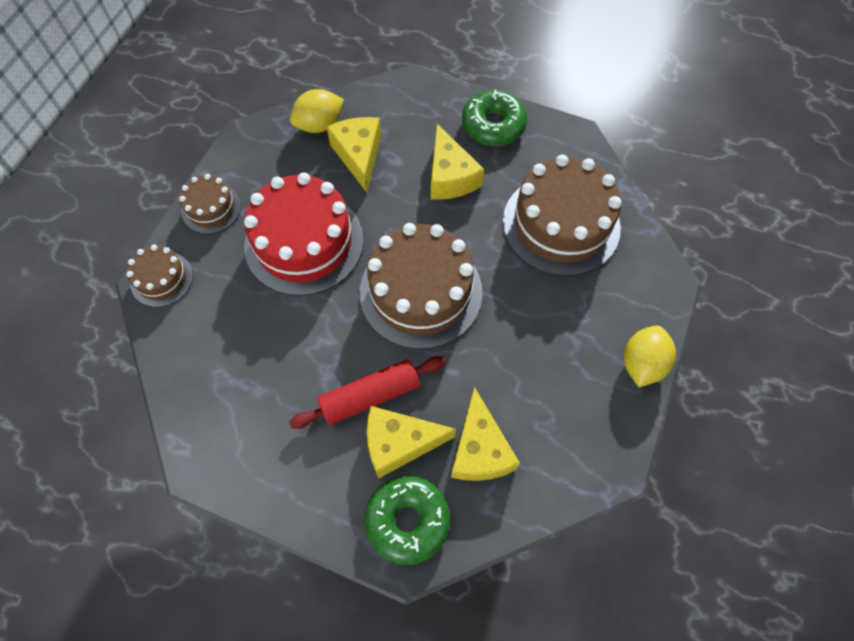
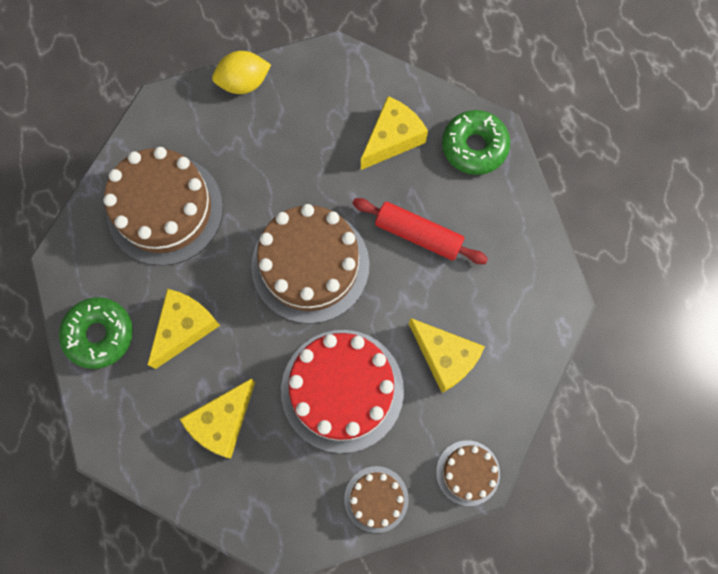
camera: 130 degrees left, 10 degrees up
(319, 125) = (216, 488): yellow lemon -> none
(399, 443) = (432, 190): yellow cheese -> yellow cheese (445, 357)

